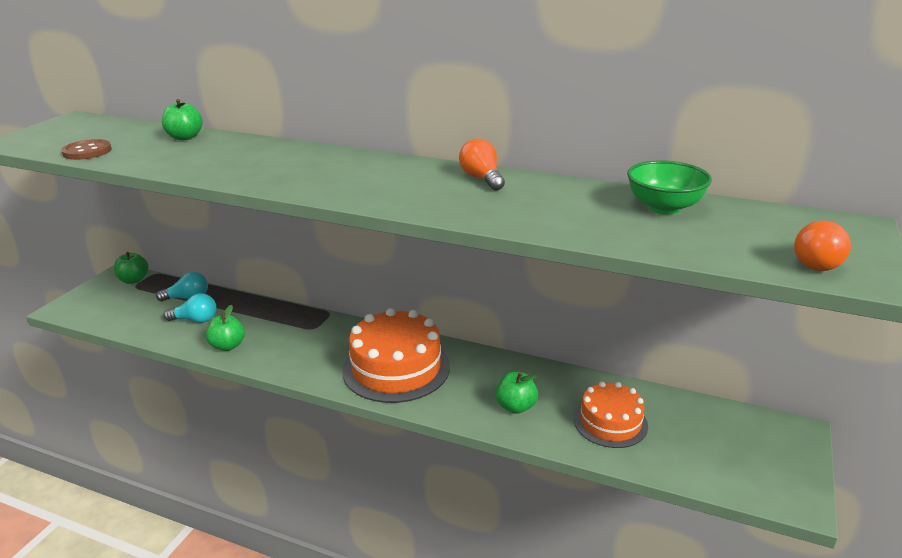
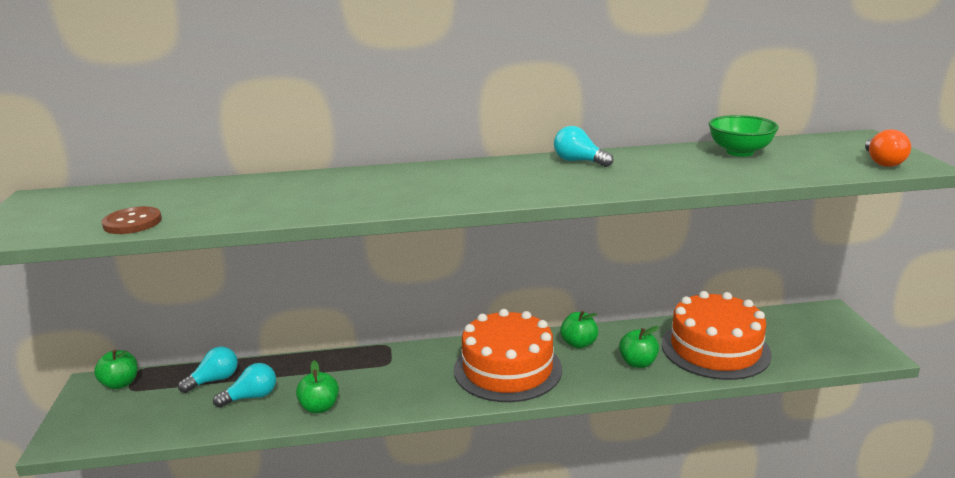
camera: 30 degrees left, 5 degrees down
(185, 137) = (225, 187): green apple -> green apple (578, 344)
(482, 178) = (579, 161): orange light bulb -> turquoise light bulb
(610, 422) = (715, 349): orange cake -> orange cake, size x1.65

